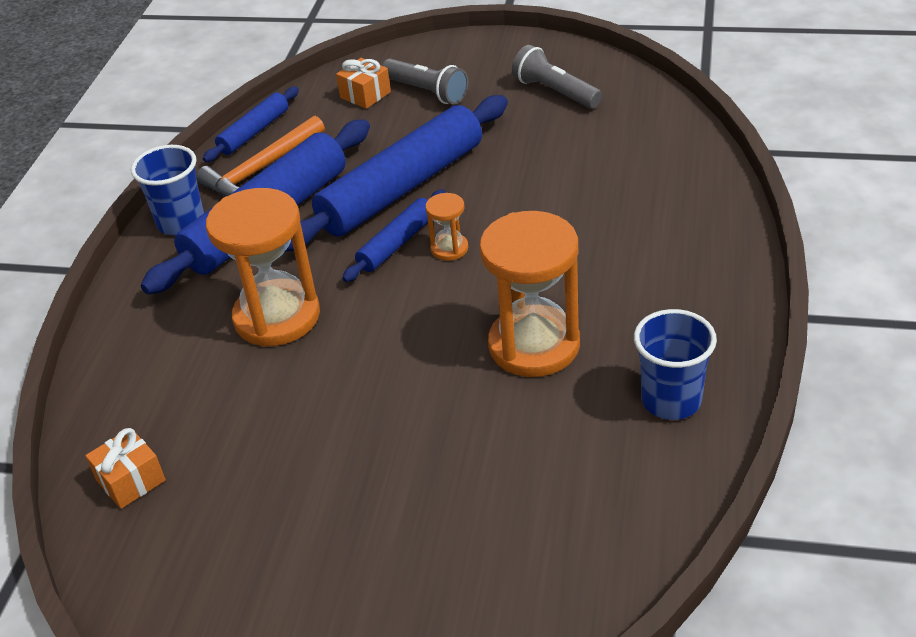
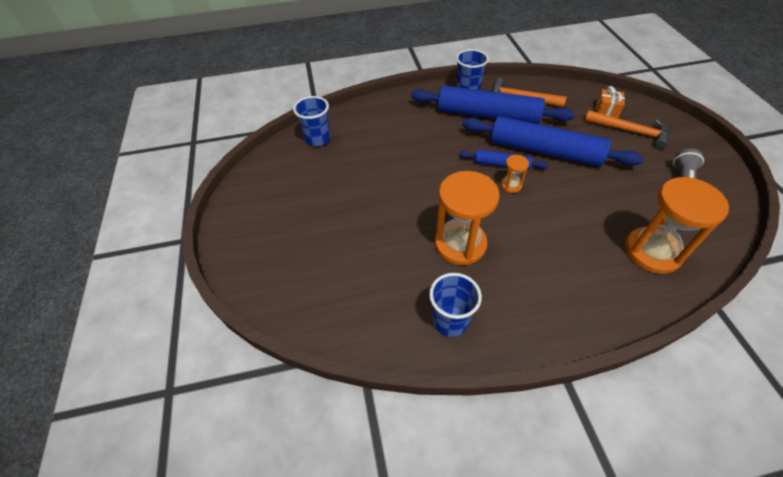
camera: 65 degrees right, 10 degrees up
(131, 480) = (317, 139): orange gift -> blue cup
(254, 132) = (545, 86): blue rolling pin -> none
(277, 317) = (427, 143): orange hourglass -> orange hourglass (652, 252)
(427, 92) = (630, 131): grey flashlight -> orange hammer

